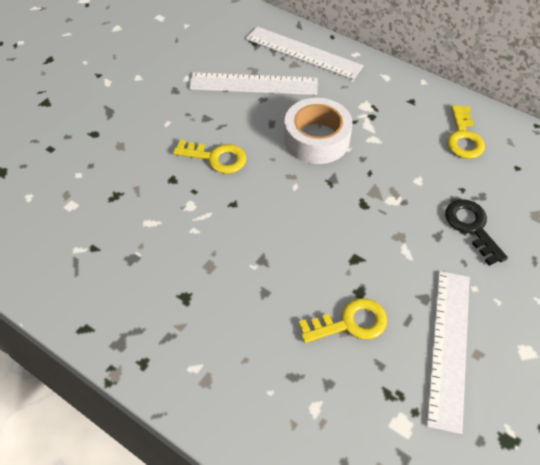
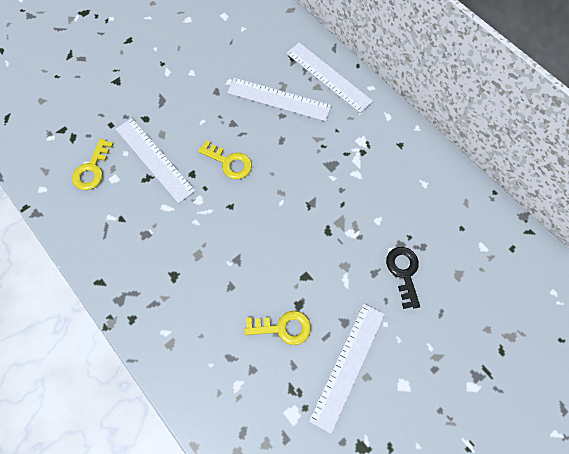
camera: 15 degrees right, 15 degrees up
(119, 173) = (154, 159): none -> white ruler
(316, 139) = (311, 163): white tape -> none
(463, 137) = (429, 190): yellow key -> yellow key (92, 169)

